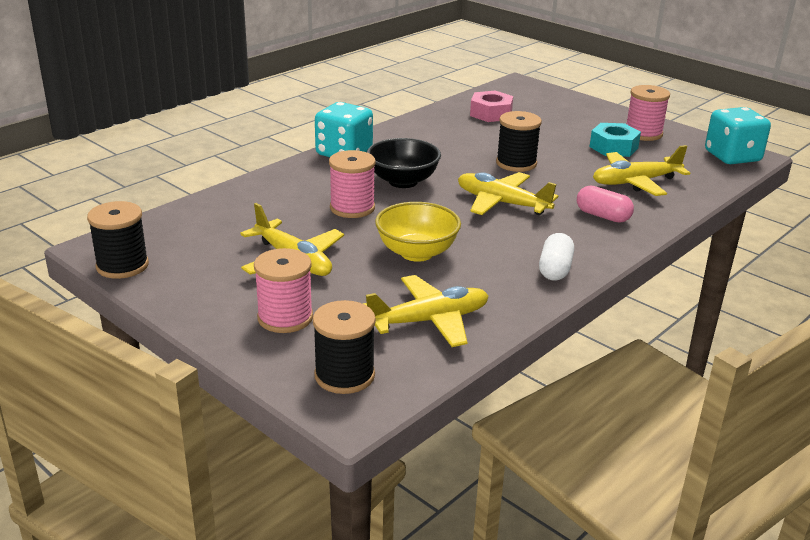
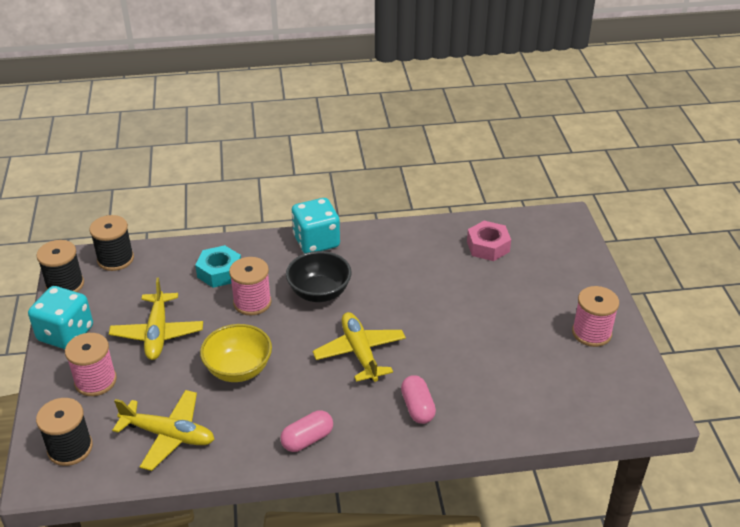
camera: 40 degrees right, 10 degrees up
(516, 163) = (429, 315): black spool -> black spool (115, 259)
(555, 269) = (307, 439): white capsule -> pink capsule
(613, 147) = (538, 336): turquoise nut -> turquoise nut (219, 272)
(635, 182) = (498, 386): yellow plane -> none
(732, 156) = (635, 402): turquoise dice -> turquoise dice (66, 334)

